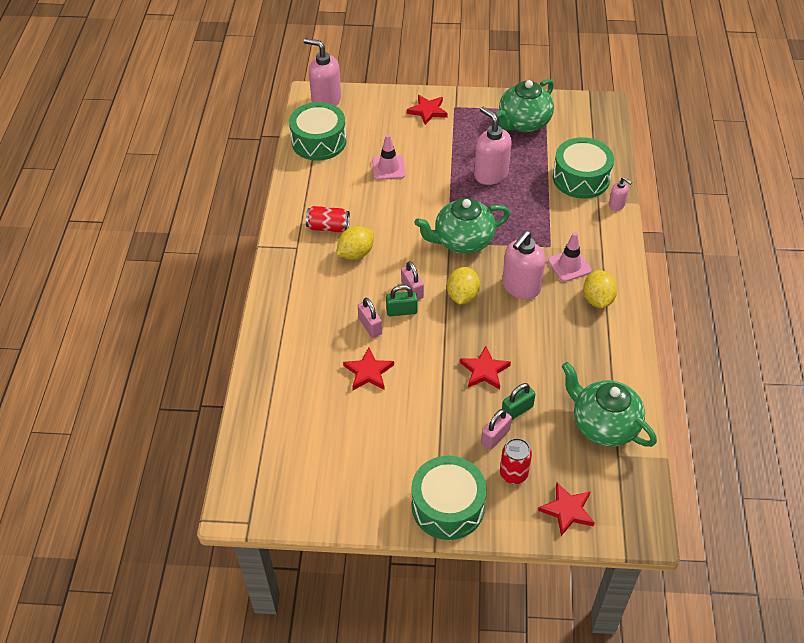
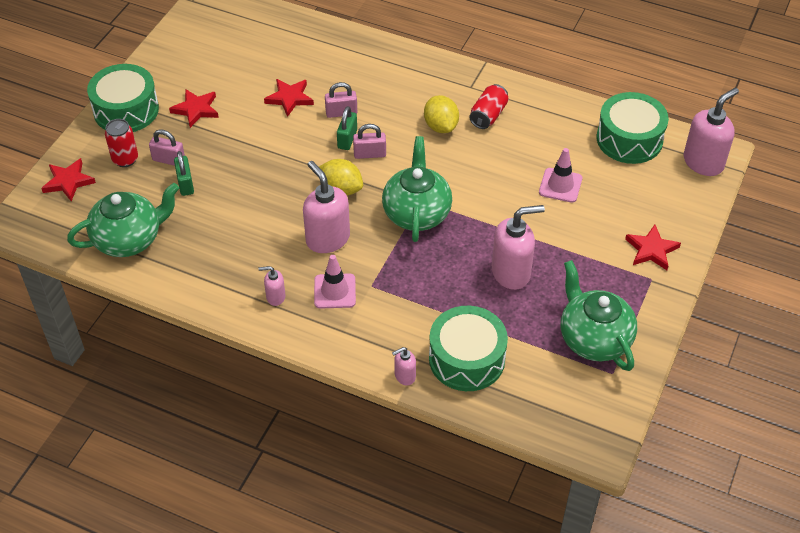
camera: 110 degrees right, 0 degrees up
(484, 370) = (242, 176): red star -> red star (196, 109)
(495, 437) = (169, 160): pink padlock -> pink padlock turned 45 degrees counterclockwise
(597, 299) = (275, 297): yellow lemon -> pink soap dispenser

